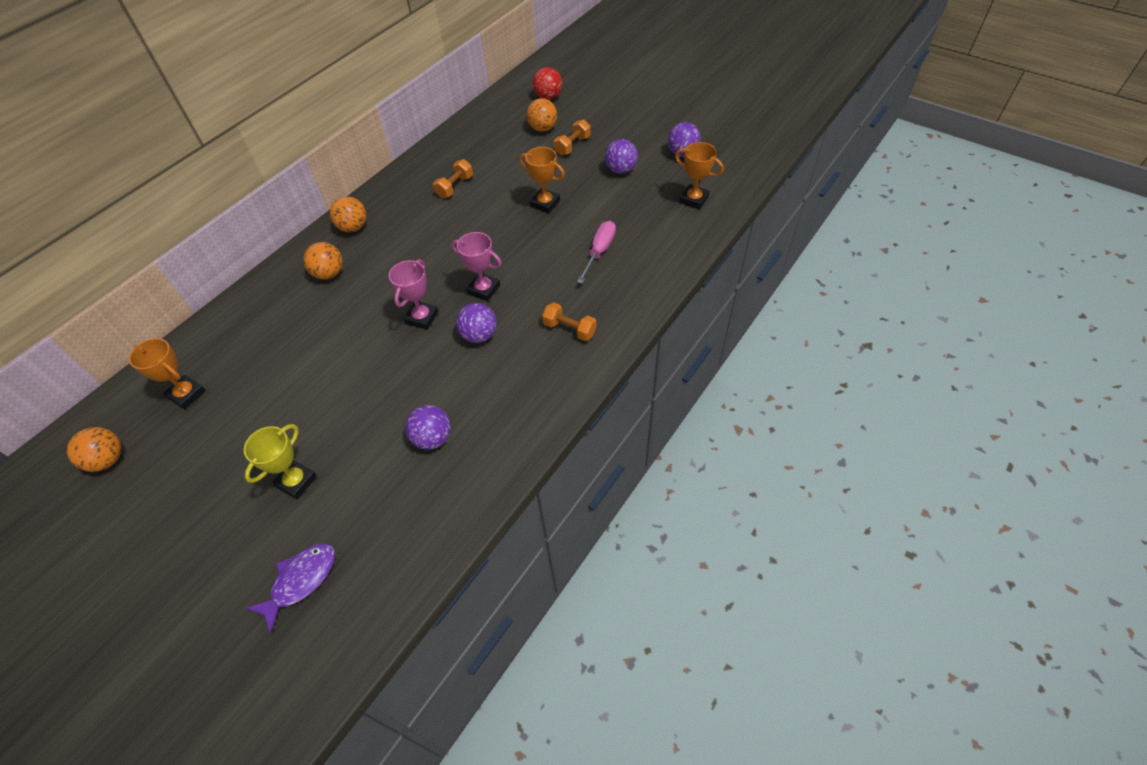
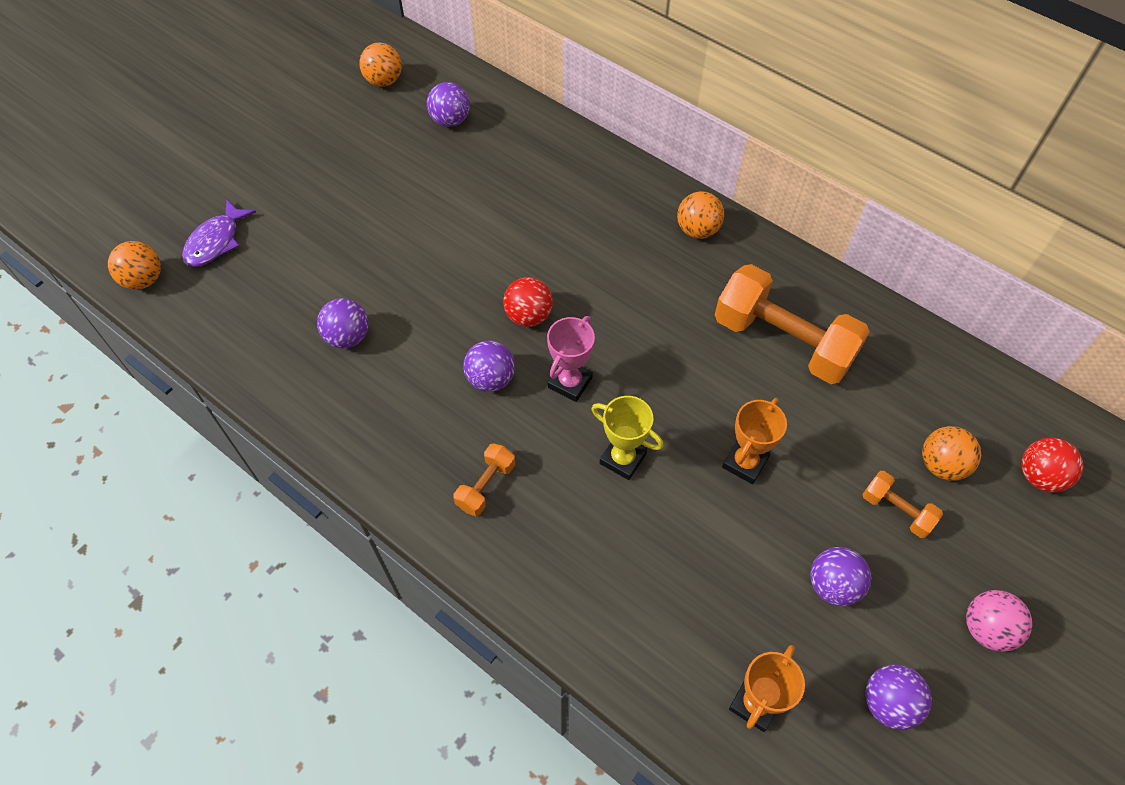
camera: 90 degrees right, 5 degrees up
(187, 394) = (450, 120): orange trophy -> purple ball
(296, 481) = (323, 223): yellow trophy -> yellow trophy (622, 459)
(300, 581) = (216, 241): purple fish -> purple fish turned 75 degrees clockwise
(329, 273) = (614, 215): orange ball -> orange ball (144, 279)
(422, 317) = (528, 316): pink trophy -> red ball
(455, 187) = (783, 341): orange dumbbell -> orange dumbbell, size x2.14
(599, 251) = (633, 535): pink screwdriver -> none
(636, 120) = (986, 628): none -> pink ball

